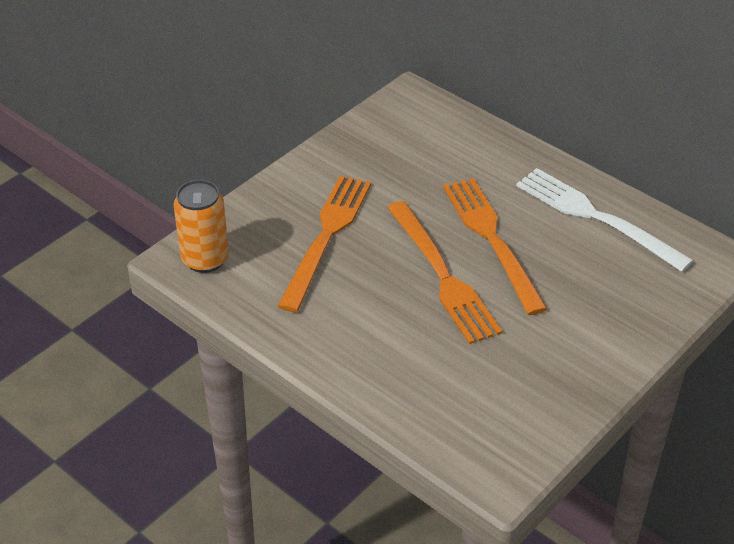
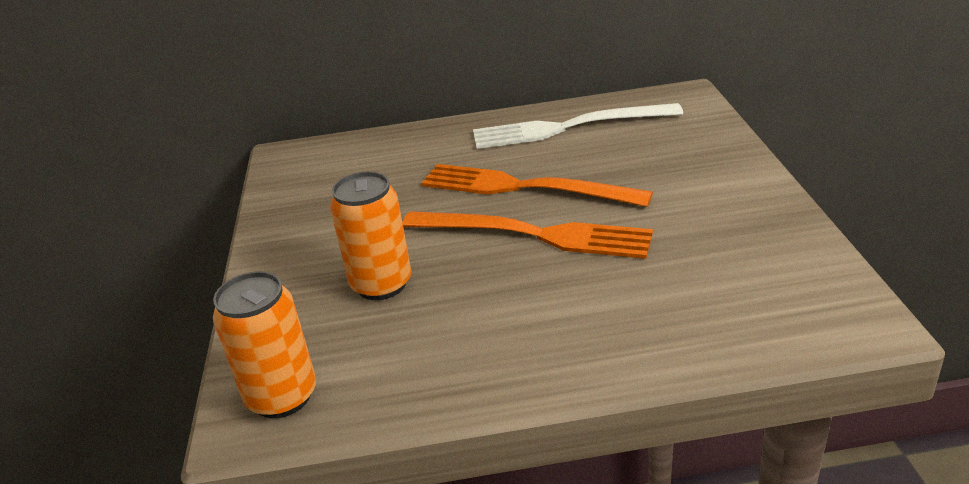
camera: 45 degrees left, 10 degrees down
(326, 236) = (381, 284): orange fork -> orange can

